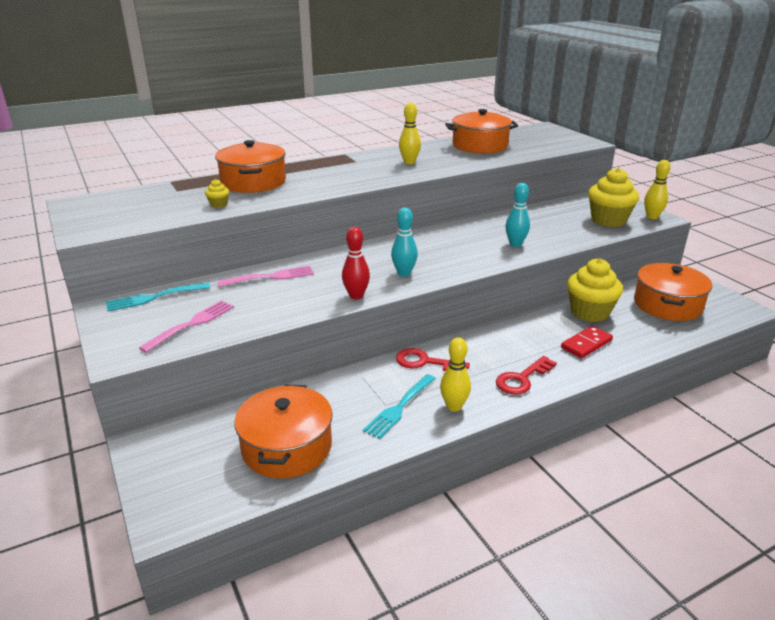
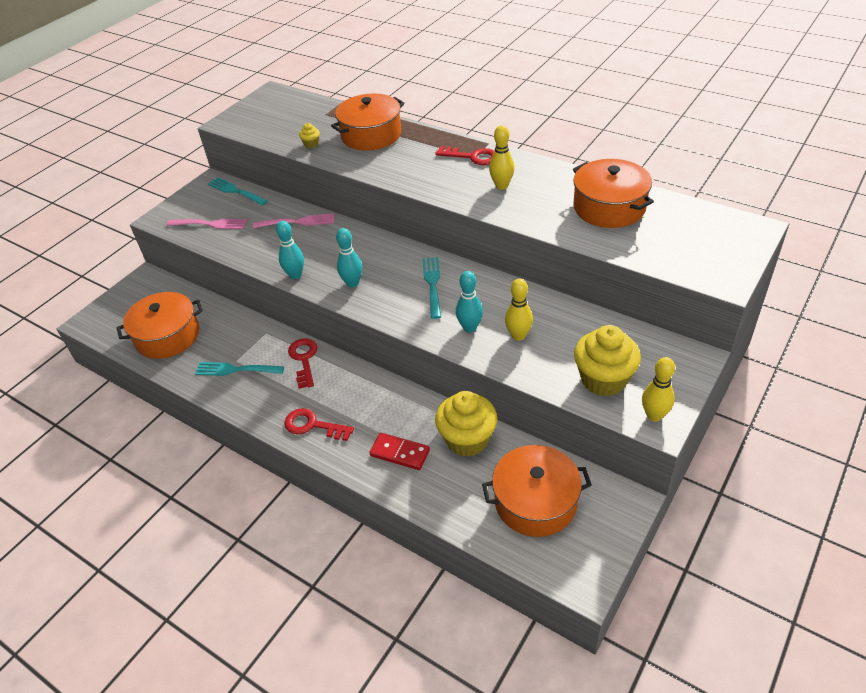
camera: 65 degrees right, 15 degrees up
(270, 277) = (298, 222): pink fork -> pink fork turned 45 degrees counterclockwise
(354, 161) = (472, 157): none -> red key
(356, 296) = (295, 275): red bowling pin -> turquoise bowling pin
(446, 244) = (433, 284): none -> turquoise fork
(454, 406) = (252, 398): yellow bowling pin -> yellow bowling pin (518, 336)

